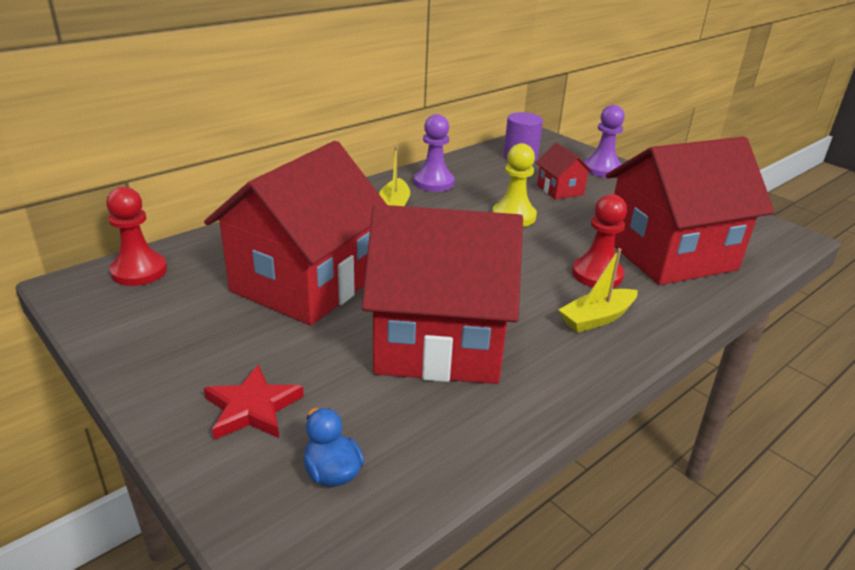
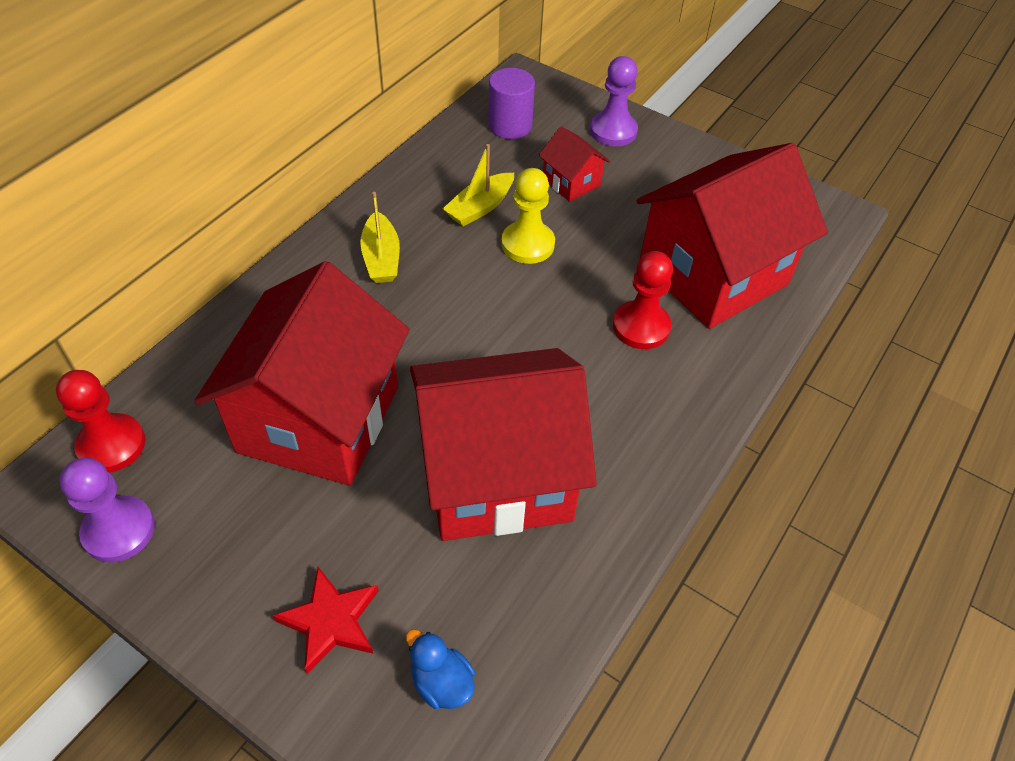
camera: 15 degrees left, 20 degrees up
(433, 183) = (416, 200): purple pawn -> purple pawn (119, 530)
(597, 318) = (653, 398): yellow boat -> yellow boat (480, 207)

